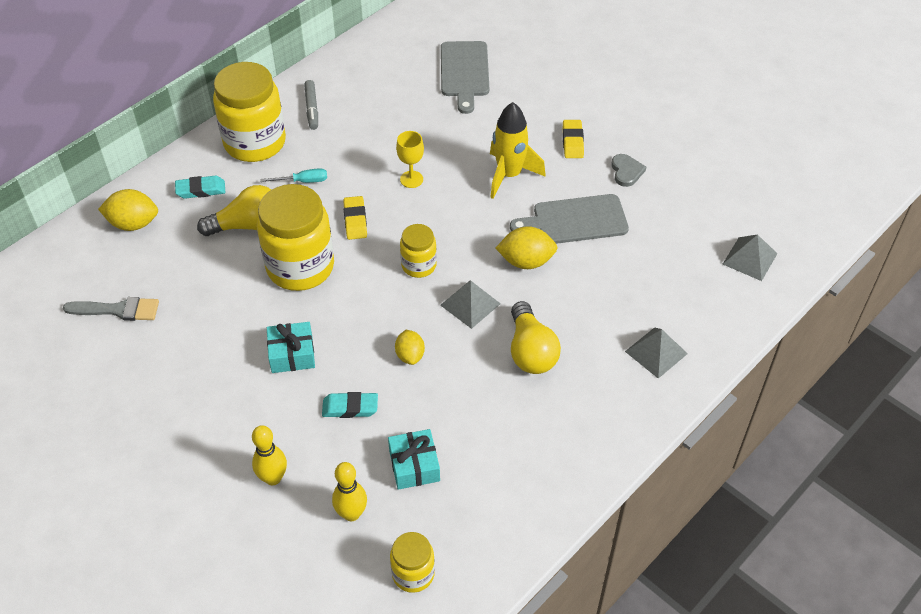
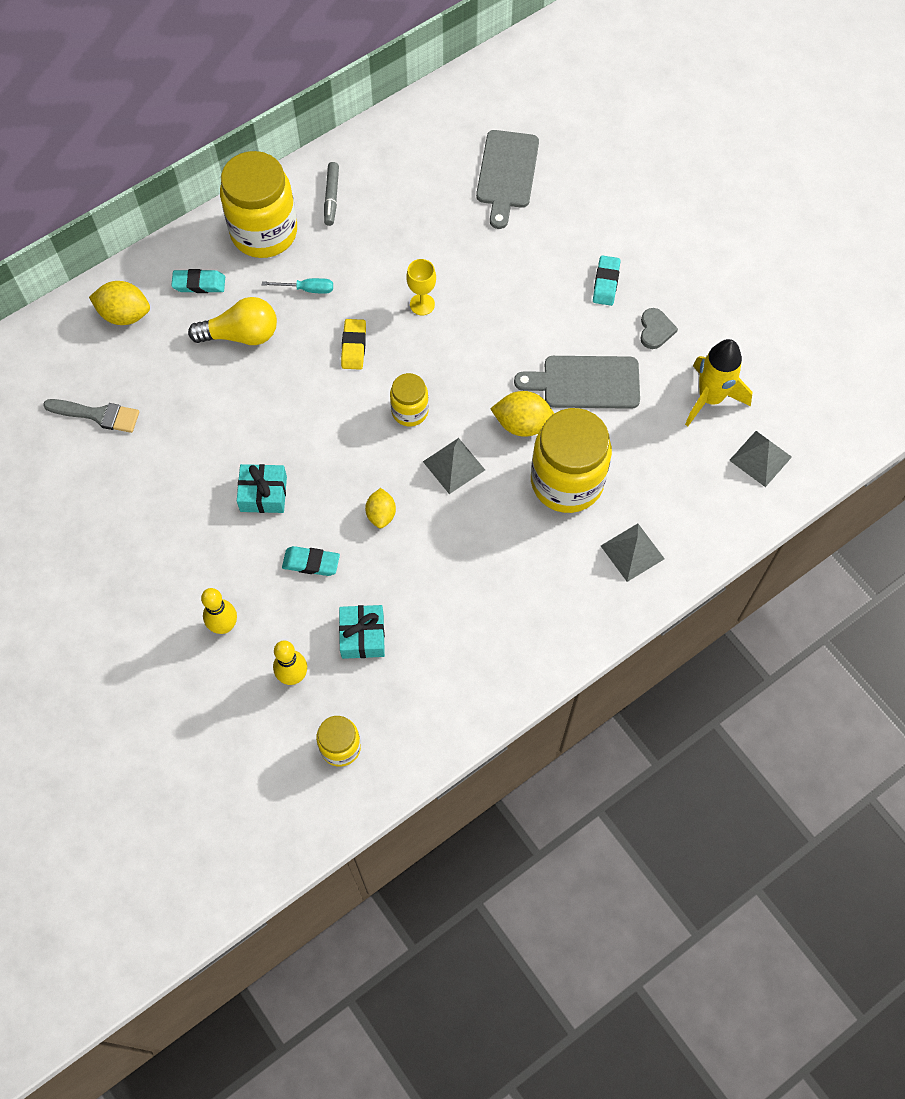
camera: 10 degrees right, 15 degrees up
(300, 267) = (288, 394): yellow jar -> yellow jar (567, 482)
(509, 175) = (528, 315): yellow rocket -> yellow rocket (710, 398)
(530, 351) = (504, 529): yellow light bulb -> none
(572, 142) = (606, 283): yellow eraser -> turquoise eraser

